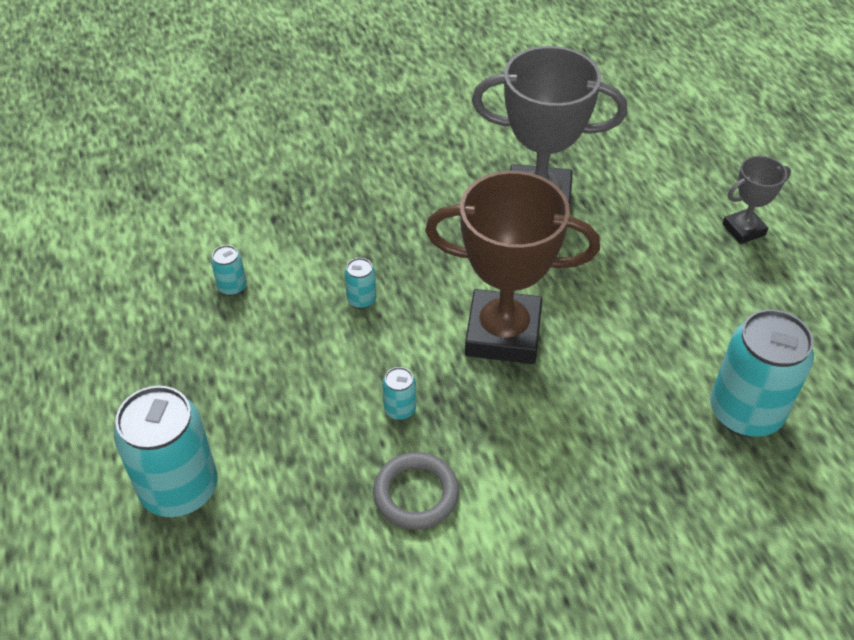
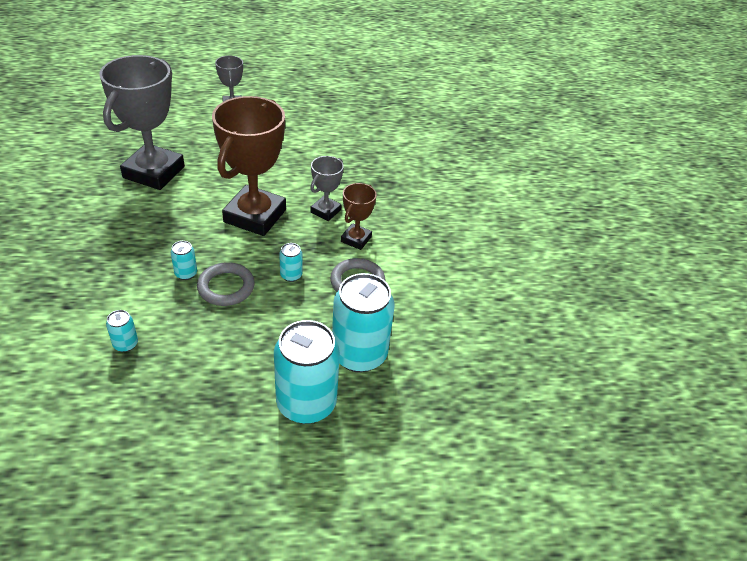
camera: 80 degrees left, 5 degrees down
(352, 346) = (226, 287): none -> grey ring
(510, 470) = (356, 239): none -> brown trophy
(556, 414) = (325, 211): none -> grey trophy
(745, 412) = (355, 147): turquoise can -> turquoise can (359, 354)

